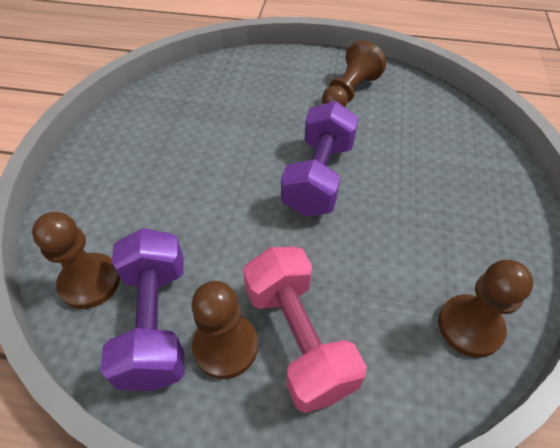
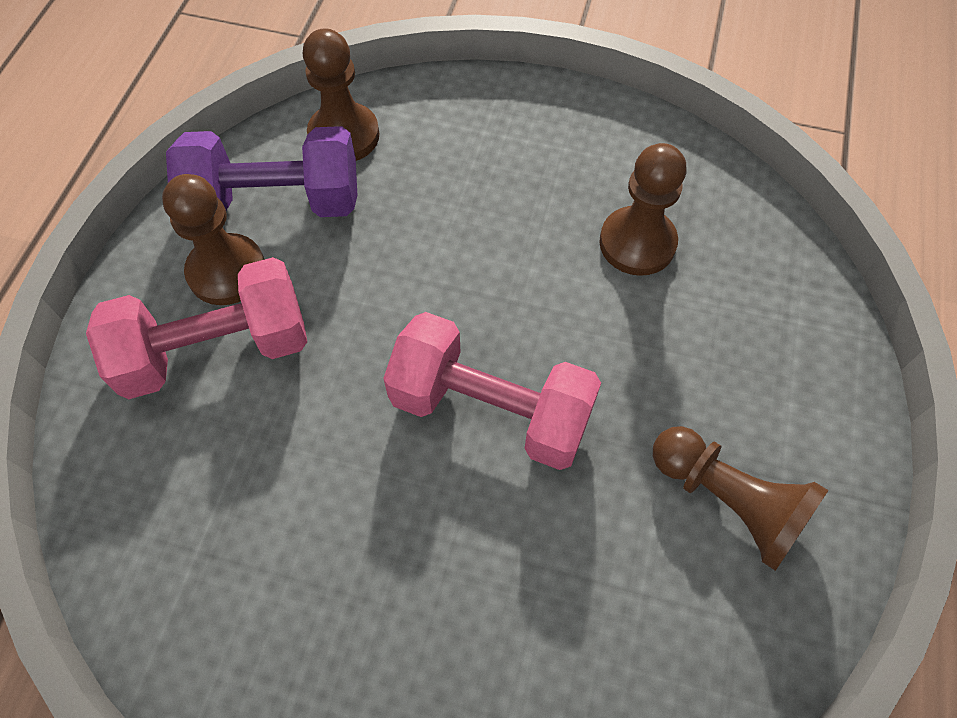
camera: 95 degrees right, 10 degrees up
(319, 177) = (490, 410): purple dumbbell -> pink dumbbell
(470, 327) = (174, 578): brown pawn -> brown pawn (637, 243)

